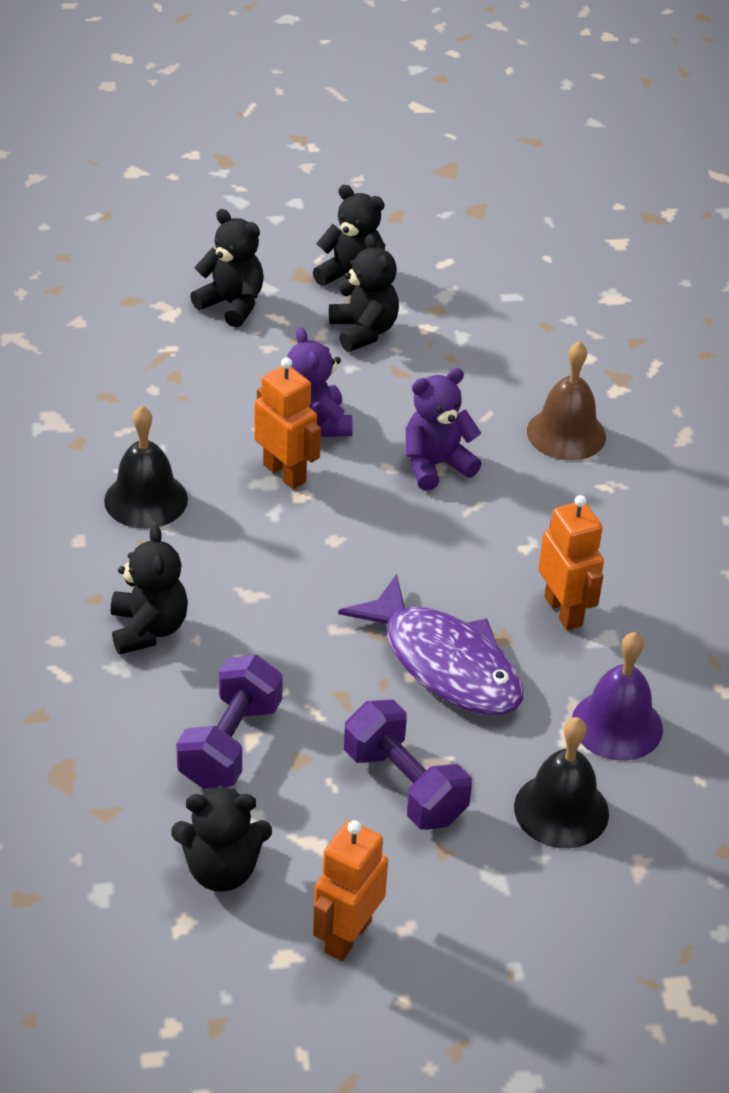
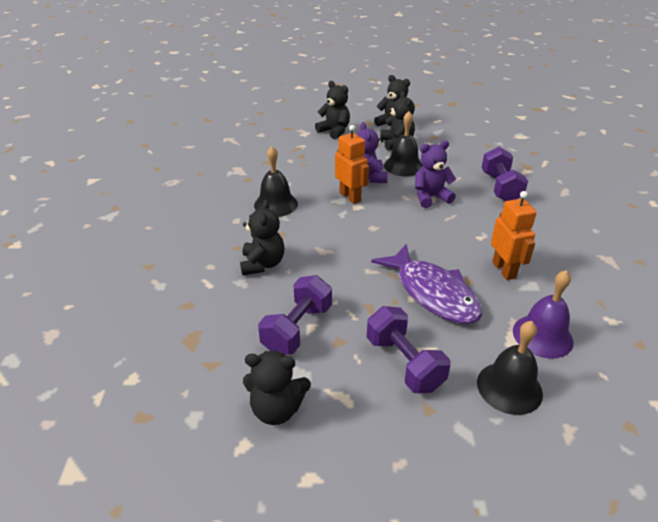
camera: 10 degrees right, 5 degrees down
(347, 936) = (356, 466): orange robot -> none
(381, 391) = (403, 166): none -> black bell
(566, 433) = (500, 187): brown bell -> purple dumbbell

